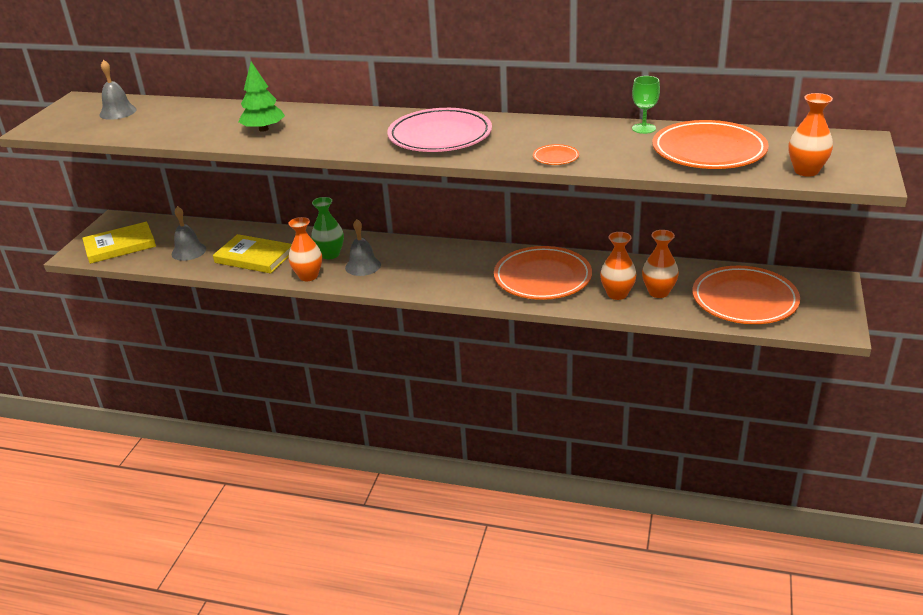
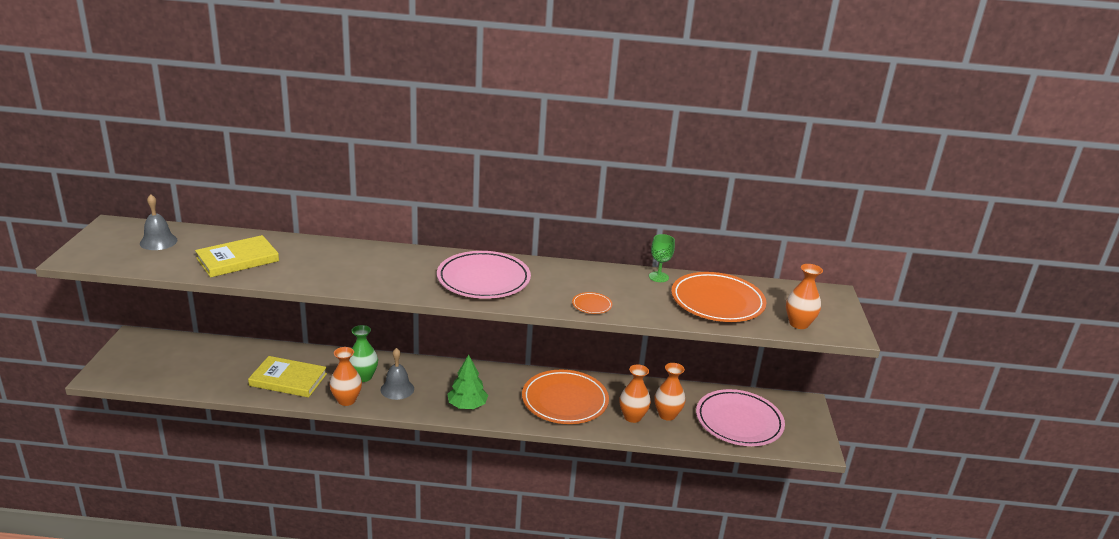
camera: 15 degrees left, 5 degrees down
(120, 246) = (145, 366): yellow book -> yellow book (237, 259)
(189, 251) = (219, 373): grey bell -> none
(263, 129) = (314, 267): green tree -> green tree (467, 405)
(744, 300) = (739, 422): orange plate -> pink plate

